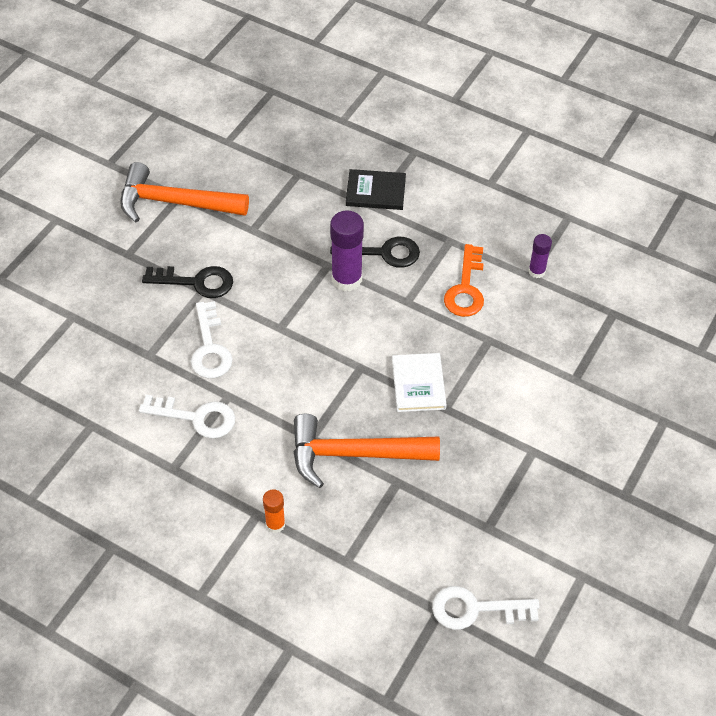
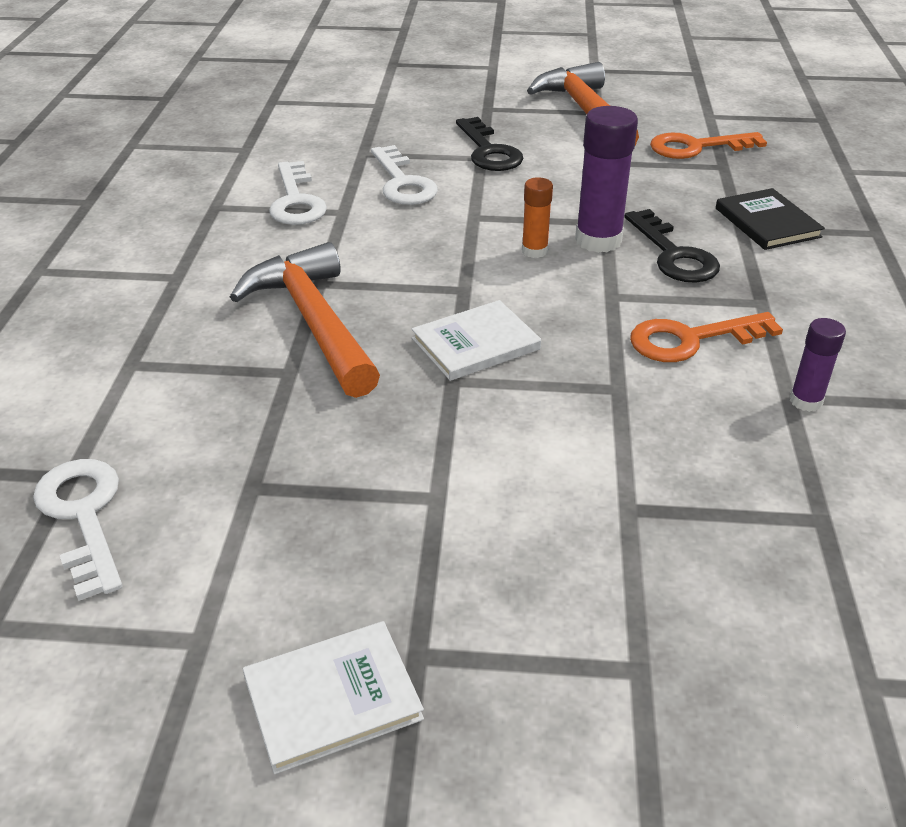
camera: 65 degrees right, 15 degrees down
(210, 348) = (403, 183): white key -> white key turned 75 degrees counterclockwise
(266, 172) = (696, 147): none -> orange key
(275, 524) = (166, 293): orange glue stick -> orange glue stick (534, 251)
(635, 534) = (332, 698): none -> white book

